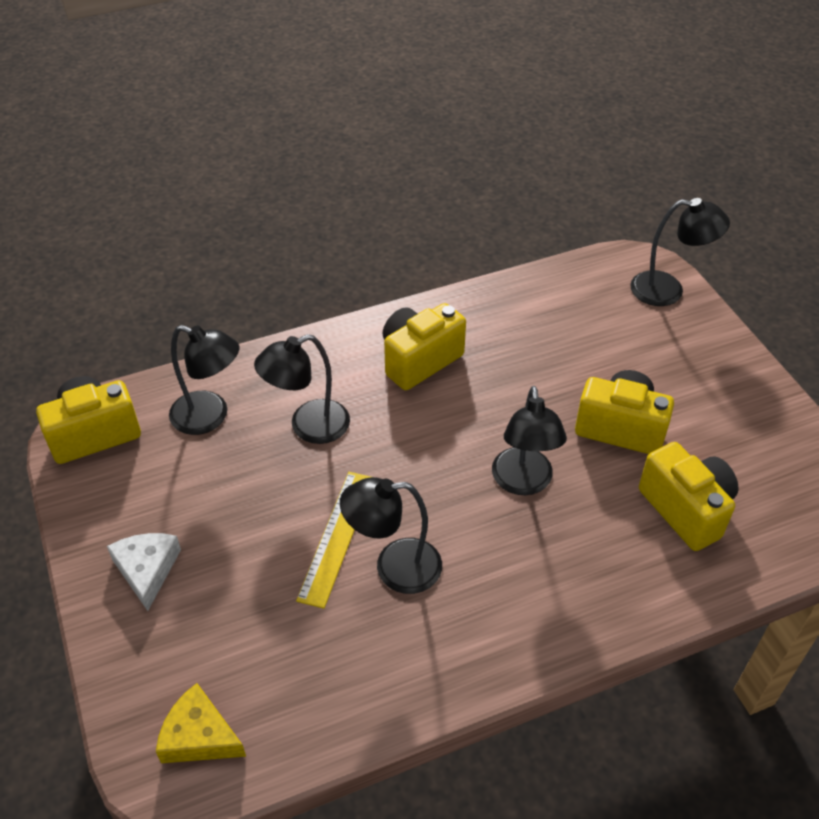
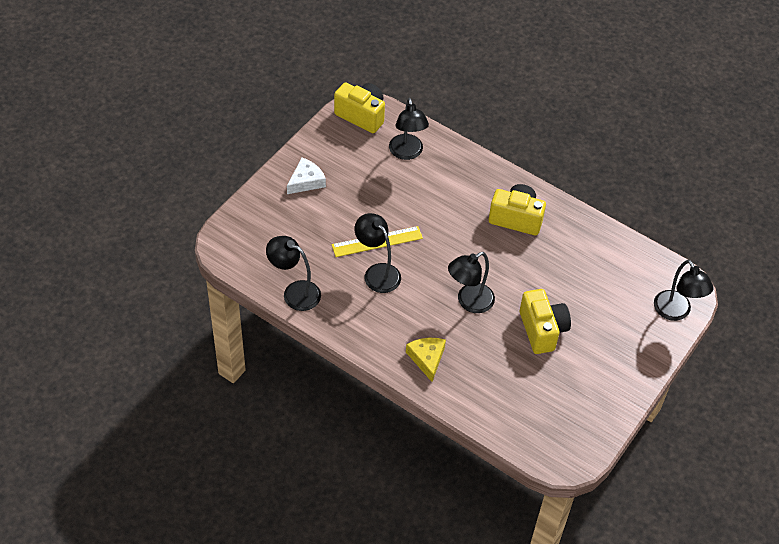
camera: 55 degrees right, 5 degrees up
(199, 736) = (245, 246): yellow cheese -> yellow cheese (427, 358)
(308, 427) = (433, 195): black lamp -> black lamp (295, 292)
(686, 509) = (507, 381): yellow camera -> none

